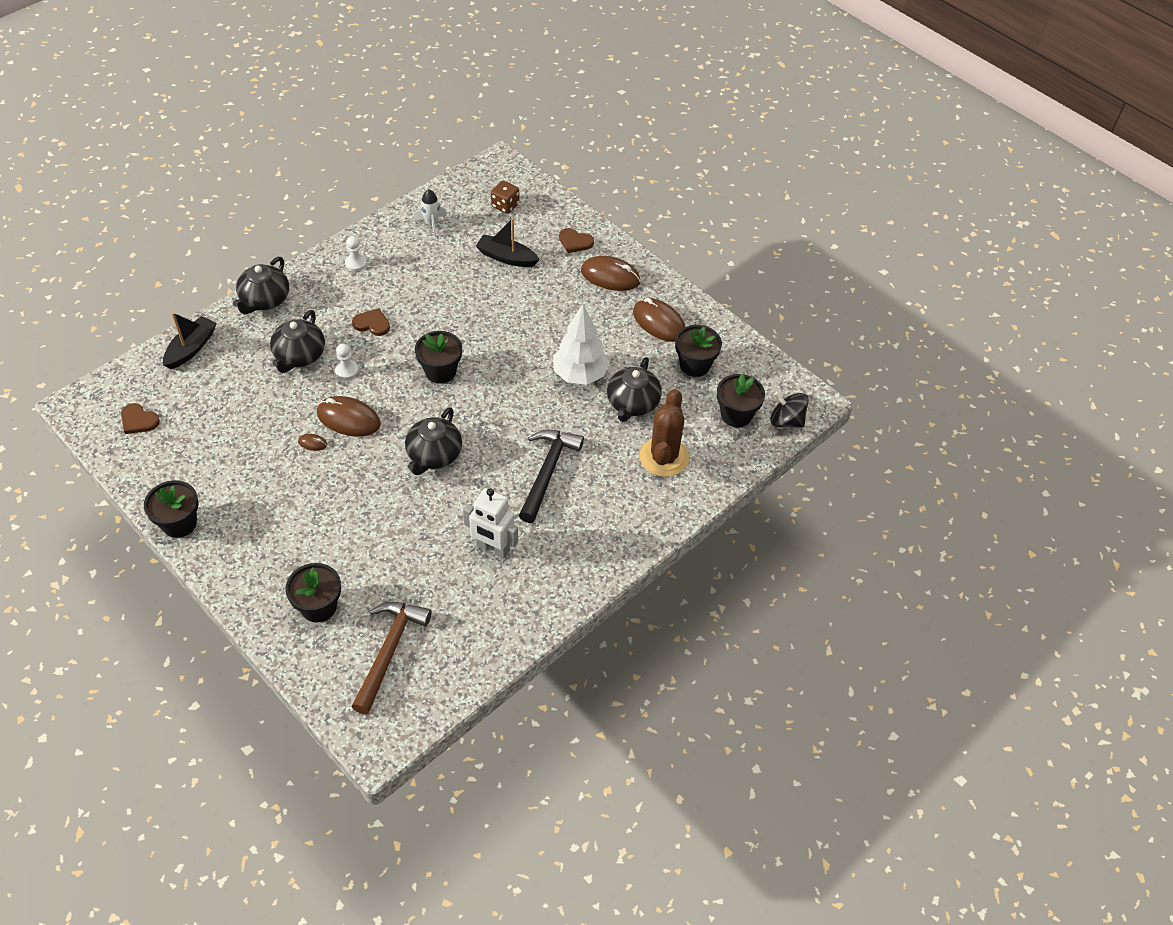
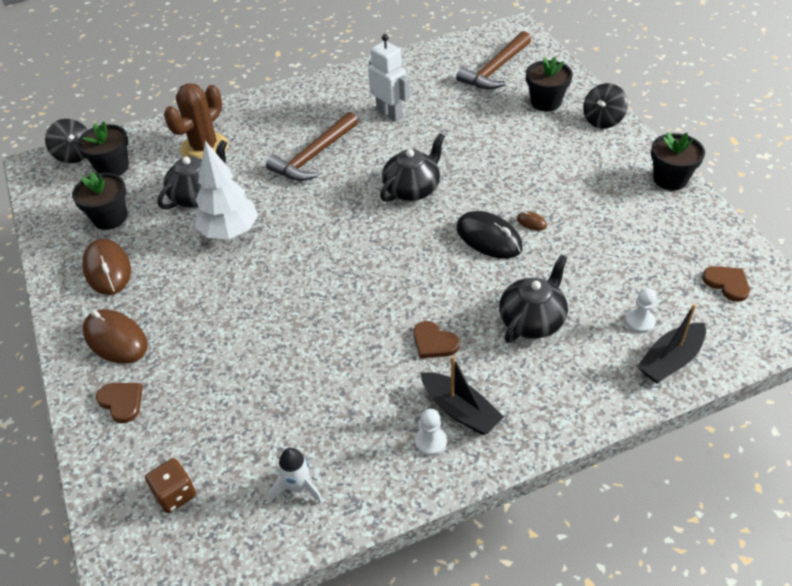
camera: 155 degrees left, 5 degrees down
(250, 592) = (602, 120): none -> black spinning top
(264, 300) = (569, 411): black teapot -> none
(346, 370) = (479, 290): white pawn -> white pawn (640, 322)
(348, 419) = (489, 238): brown mouse -> black mouse
(440, 371) = (374, 267): black flower pot -> none
(506, 257) = (223, 399): black boat -> black boat (460, 410)
(547, 472) = (314, 156): black hammer -> brown hammer

